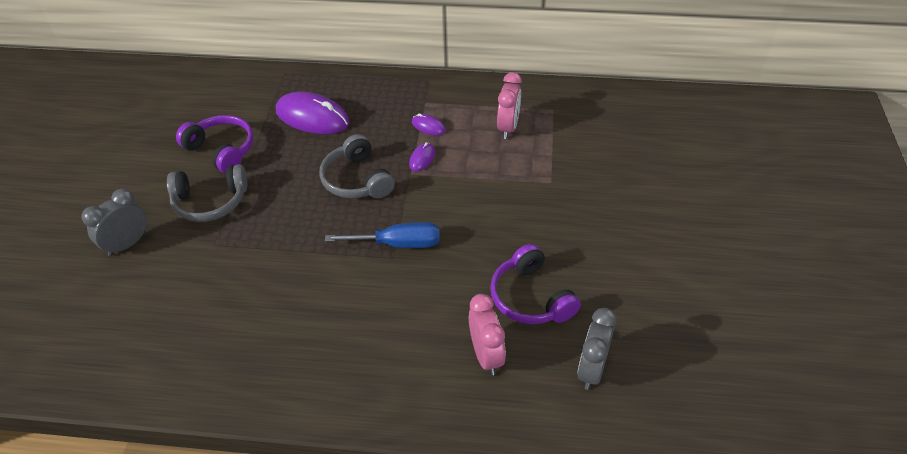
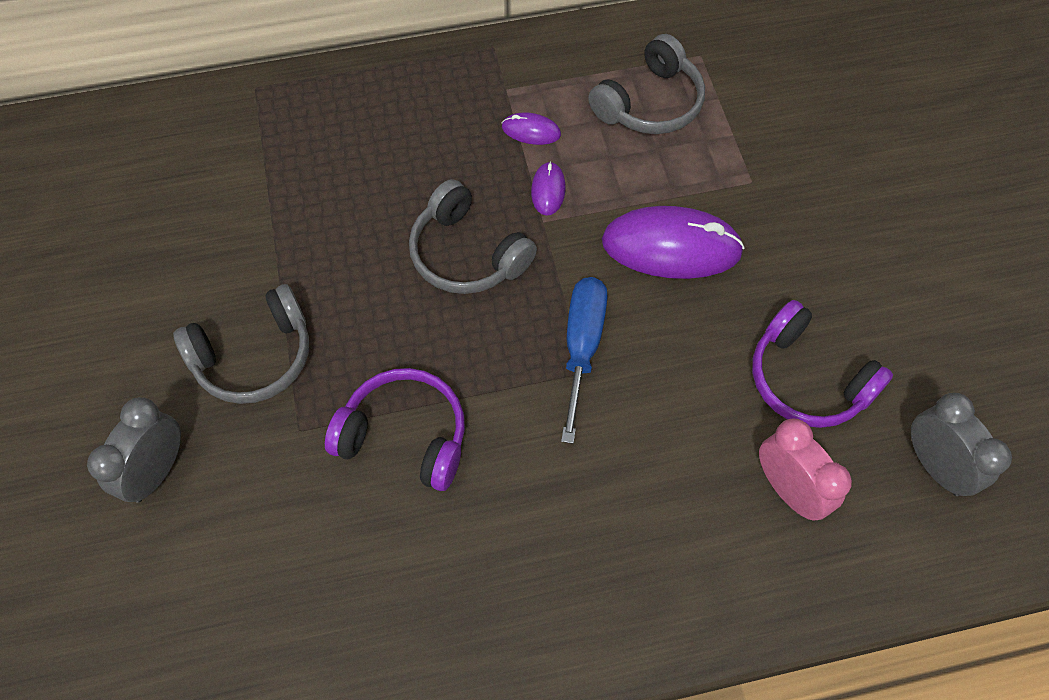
camera: 20 degrees left, 15 degrees up
(222, 150) = (224, 257): purple headphones -> purple headphones (405, 436)
(312, 117) = (342, 160): purple mouse -> purple mouse (671, 247)
(398, 244) = (582, 347): blue screwdriver -> blue screwdriver turned 60 degrees counterclockwise
(508, 128) = (650, 103): pink clock -> grey headphones
(591, 369) = (935, 466): grey clock -> grey clock turned 150 degrees clockwise

